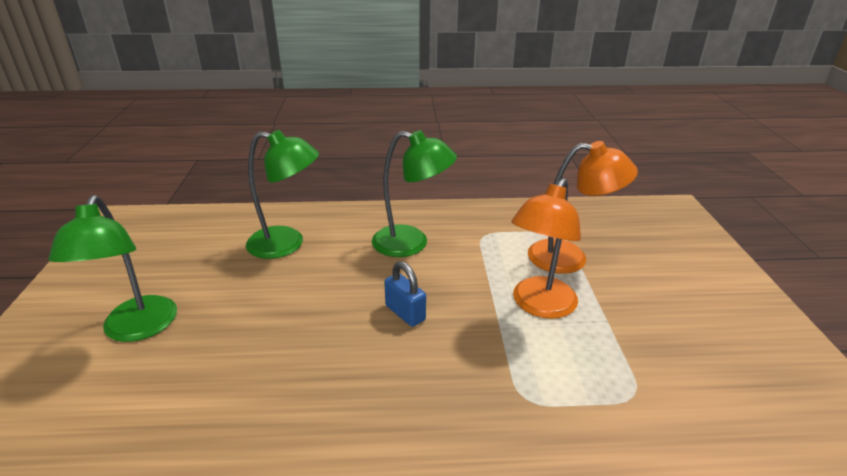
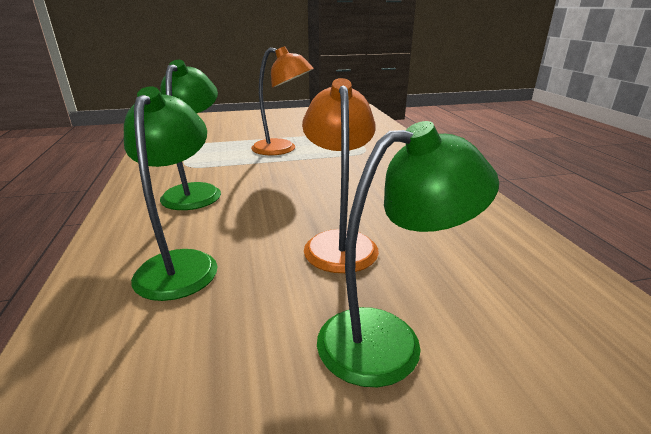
camera: 100 degrees left, 5 degrees down
(405, 313) = (301, 185): blue padlock -> none
(570, 258) = (226, 142): orange lamp -> orange lamp (339, 242)

